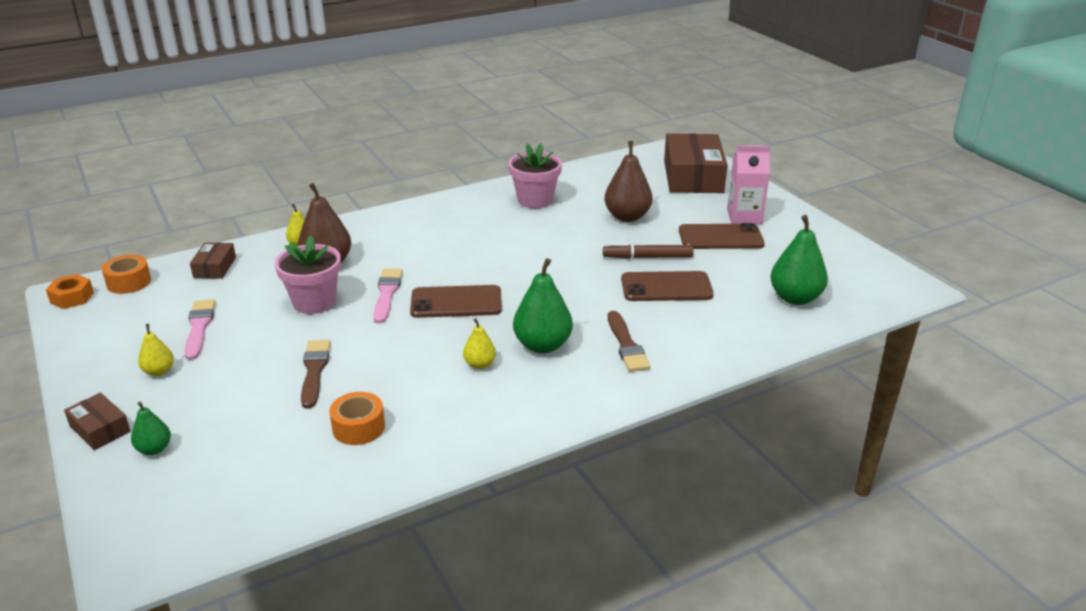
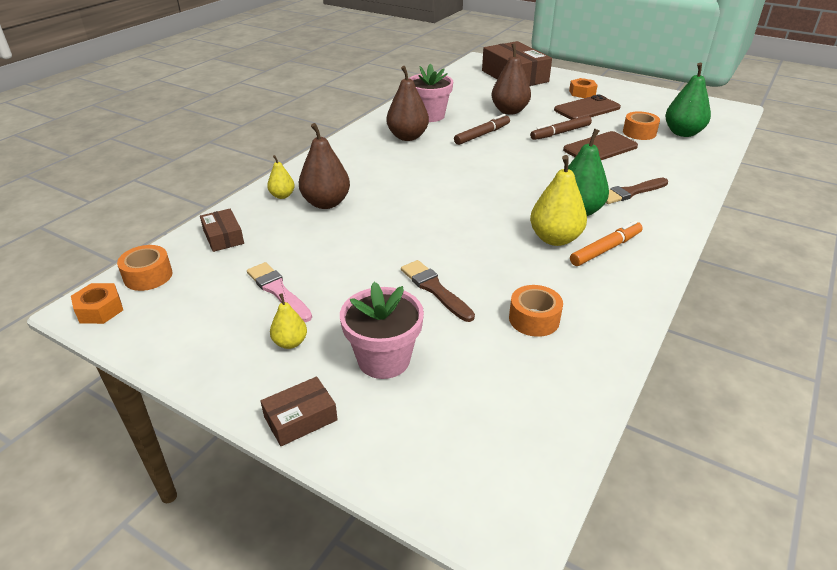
camera: 30 degrees left, 5 degrees up
(100, 429) = (300, 418): brown box -> brown box turned 45 degrees counterclockwise
(154, 449) = (382, 413): green pear -> none
(314, 302) = (358, 236): pink flower pot -> pink flower pot (384, 359)
(387, 294) = (410, 211): pink brush -> none
(456, 302) = (473, 201): brown phone -> none
(480, 364) = (555, 239): yellow pear -> yellow pear, size x1.86
(483, 217) = (407, 137): none -> brown pear
(514, 391) = (606, 249): none -> orange marker
(560, 236) = (482, 135): none -> brown marker
(626, 345) = (630, 192): brown brush -> brown brush turned 105 degrees clockwise
(741, 282) = (639, 132): none -> orange tape
(744, 216) = (582, 93): pink carton -> orange nut

